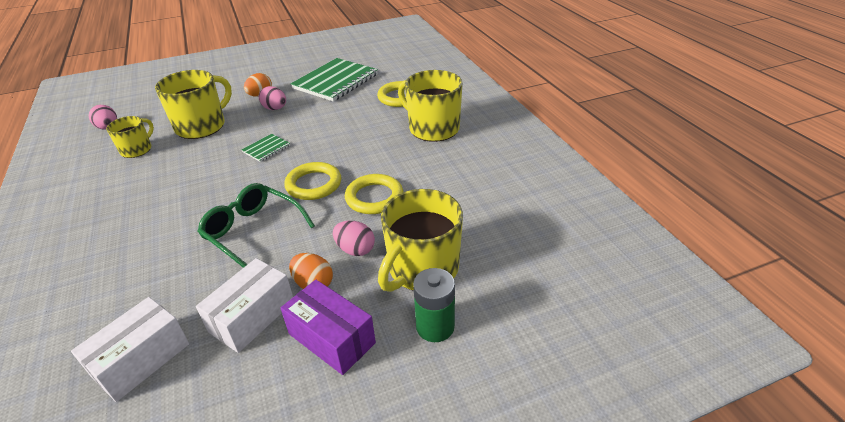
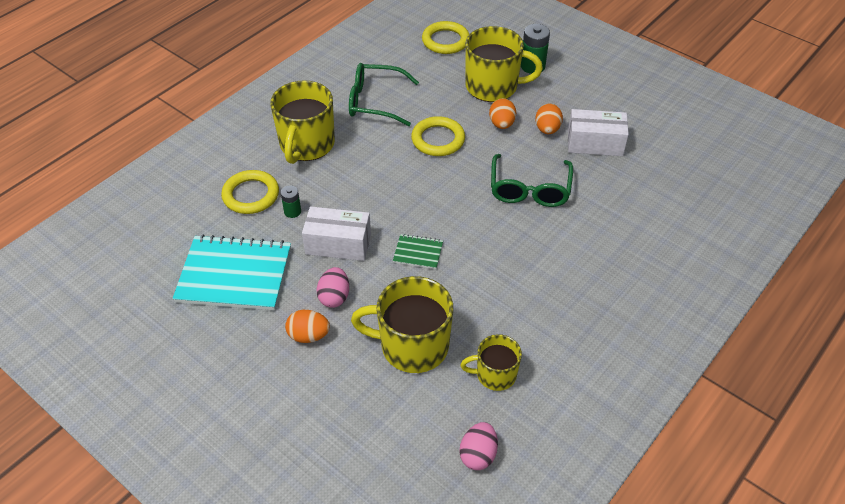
camera: 120 degrees left, 10 degrees up
(141, 360) = (665, 173): white box -> white box (338, 244)
(313, 184) = (448, 185): yellow ring -> yellow ring (445, 41)
(332, 338) = (577, 102): purple box -> none
(336, 81) = (234, 275): green notebook -> turquoise notebook
(355, 250) = (501, 124): pink egg -> orange egg
(366, 109) = (292, 211): none -> green battery
(461, 176) = (375, 102): none -> green glasses

